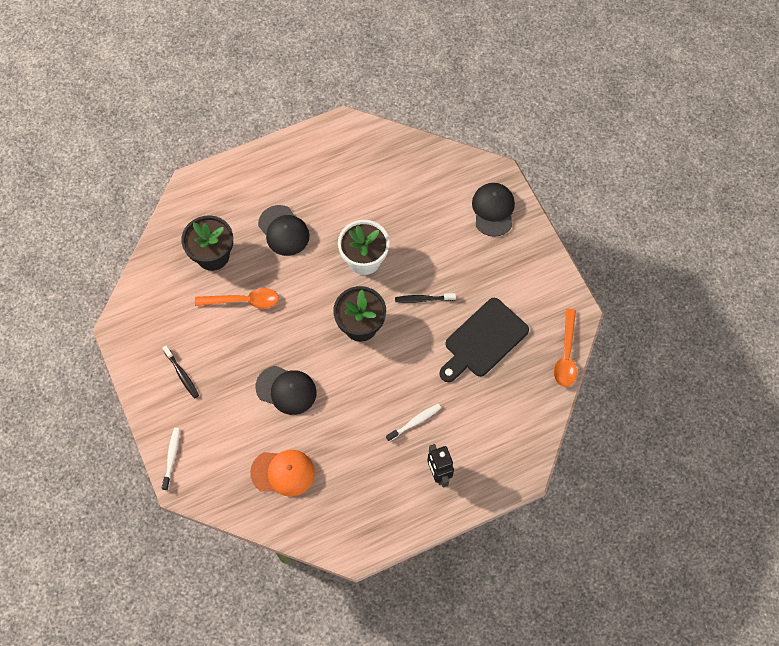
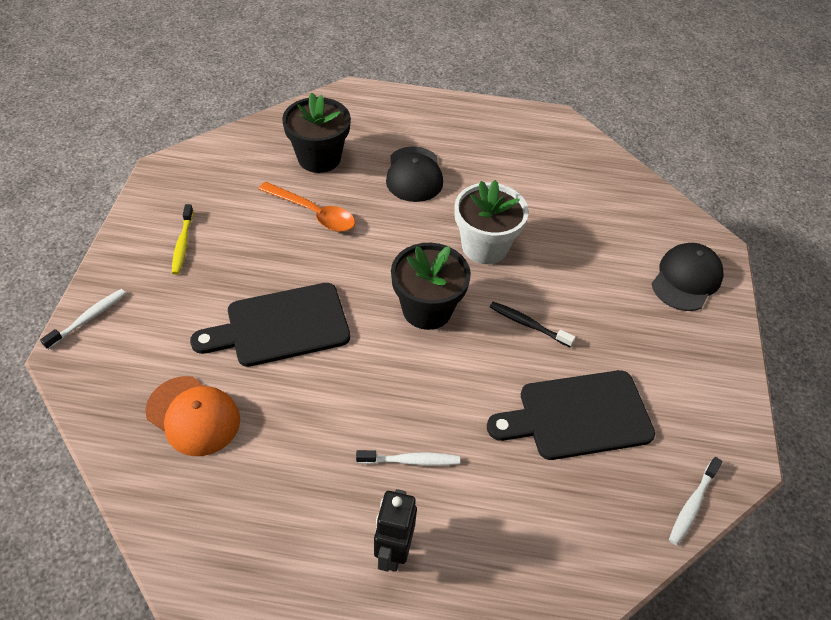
camera: 30 degrees right, 15 degrees down
(182, 374) = (183, 244): black toothbrush -> yellow toothbrush
(286, 390) = (281, 326): black cap -> black cutting board
(566, 355) = (692, 505): orange spoon -> white toothbrush

